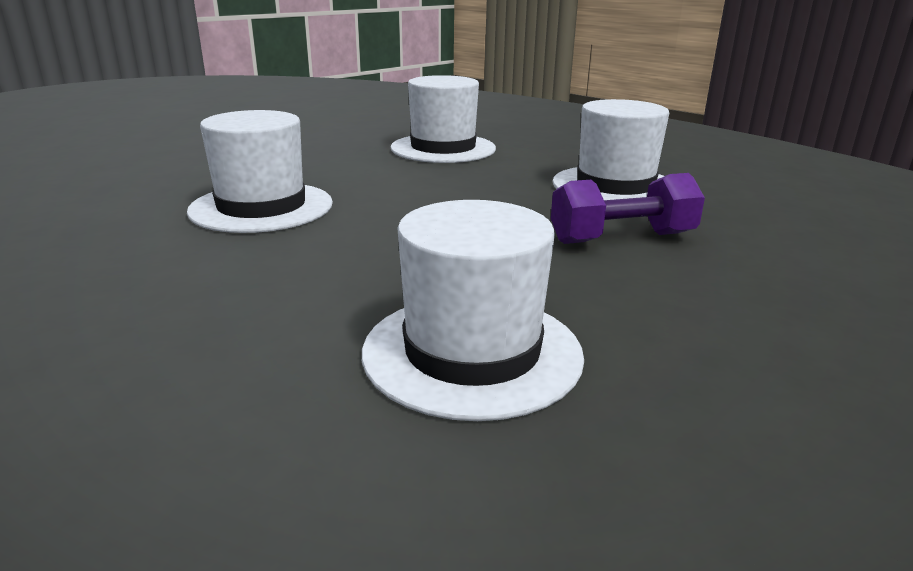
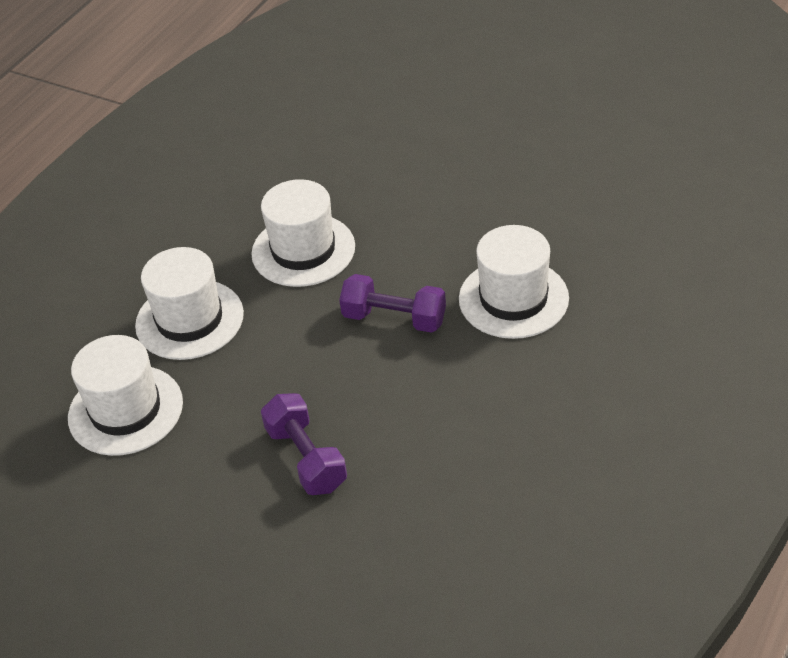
camera: 80 degrees right, 20 degrees up
(427, 183) = (394, 318): none -> purple dumbbell
(615, 186) = (439, 443): white hat -> white hat (189, 319)

